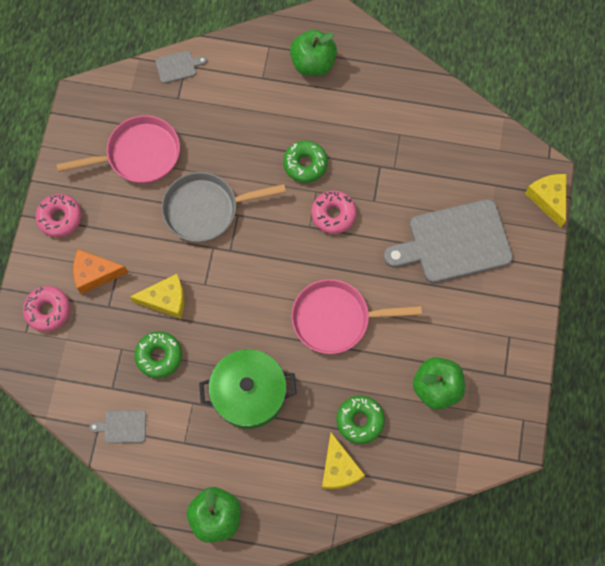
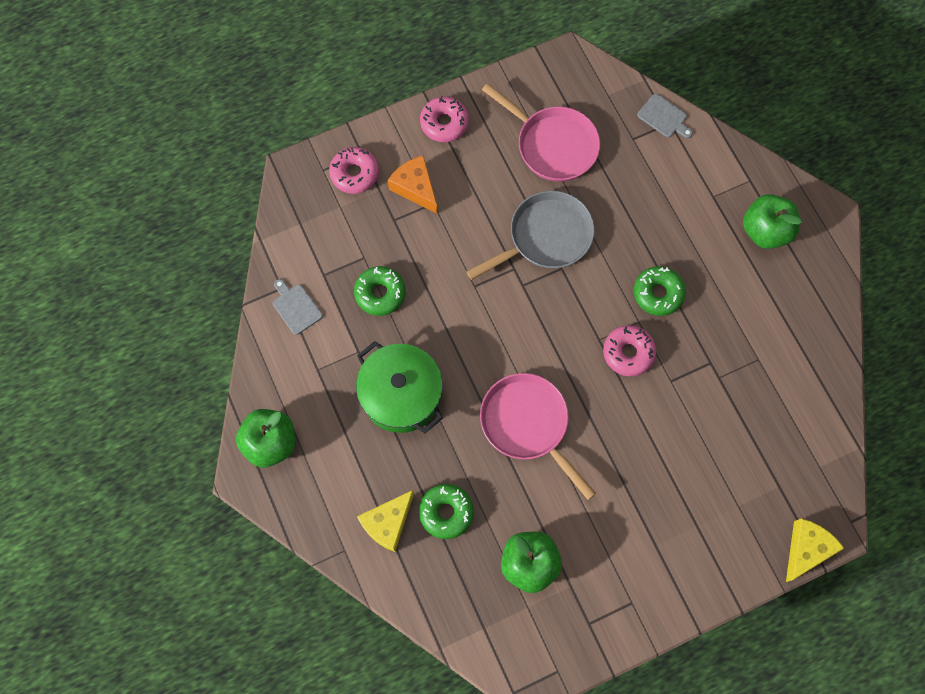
camera: 55 degrees right, 0 degrees up
(166, 300) = (435, 263): yellow cheese -> none
(206, 209) = (545, 237): grey pan -> grey pan turned 105 degrees clockwise
(454, 243) = (687, 485): grey cutting board -> none

